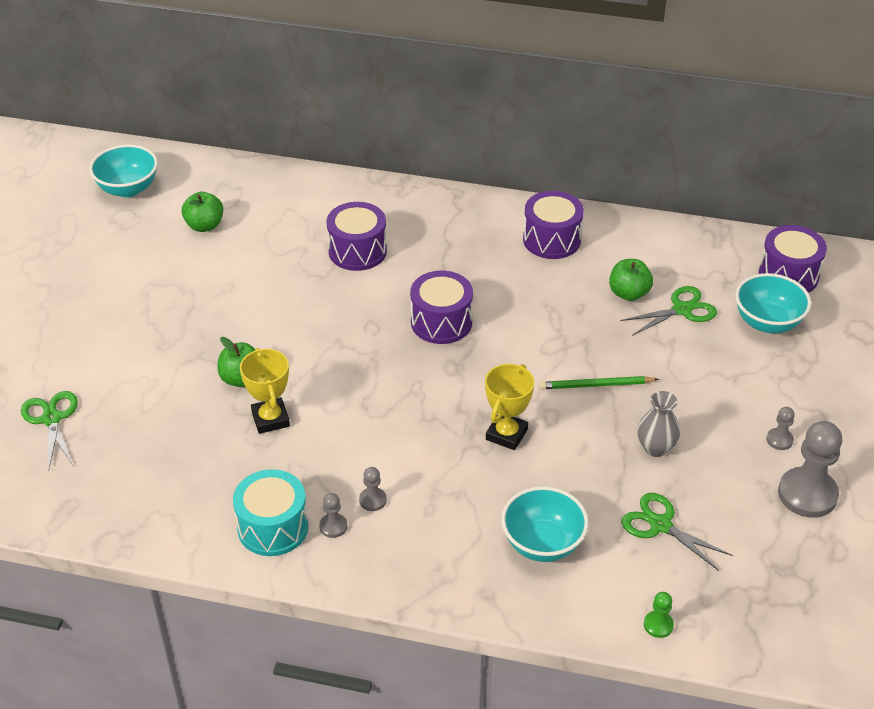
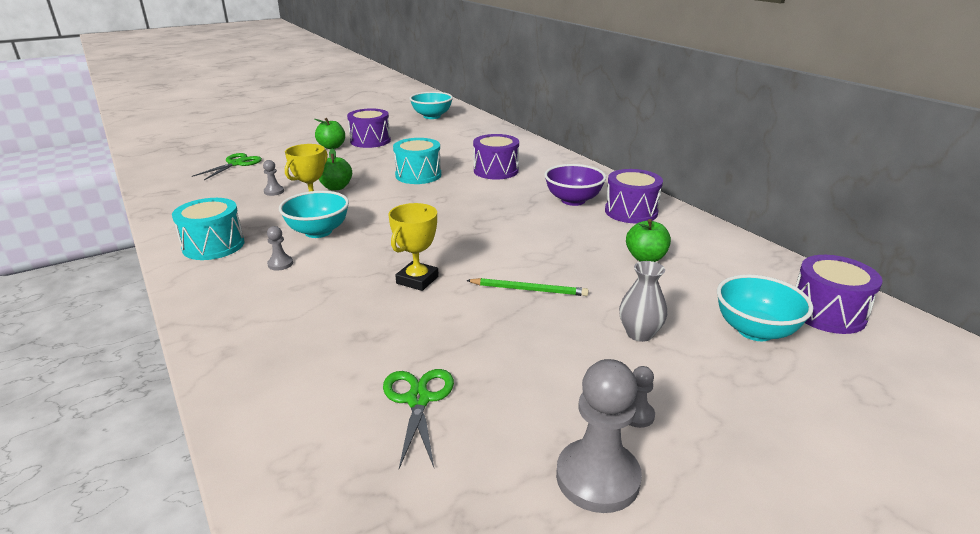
camera: 45 degrees right, 15 degrees down
(204, 225) = (439, 136): green apple -> green apple (332, 147)
(292, 306) = (418, 175): none -> turquoise drum
(333, 526) = (237, 262): grey pawn -> grey pawn (274, 191)
(441, 322) = (484, 214): purple drum -> purple drum (370, 141)
(487, 254) = (573, 200): none -> purple bowl
(506, 434) = (417, 280): yellow trophy -> yellow trophy turned 45 degrees counterclockwise
(542, 544) = (317, 349): turquoise bowl -> turquoise bowl (318, 232)
(596, 385) = (529, 290): green pencil -> green pencil turned 150 degrees clockwise
(655, 448) = (508, 349): grey vase -> grey vase (639, 333)
(658, 625) = (278, 469): green pawn -> none
(682, 309) = (678, 285): green scissors -> none

